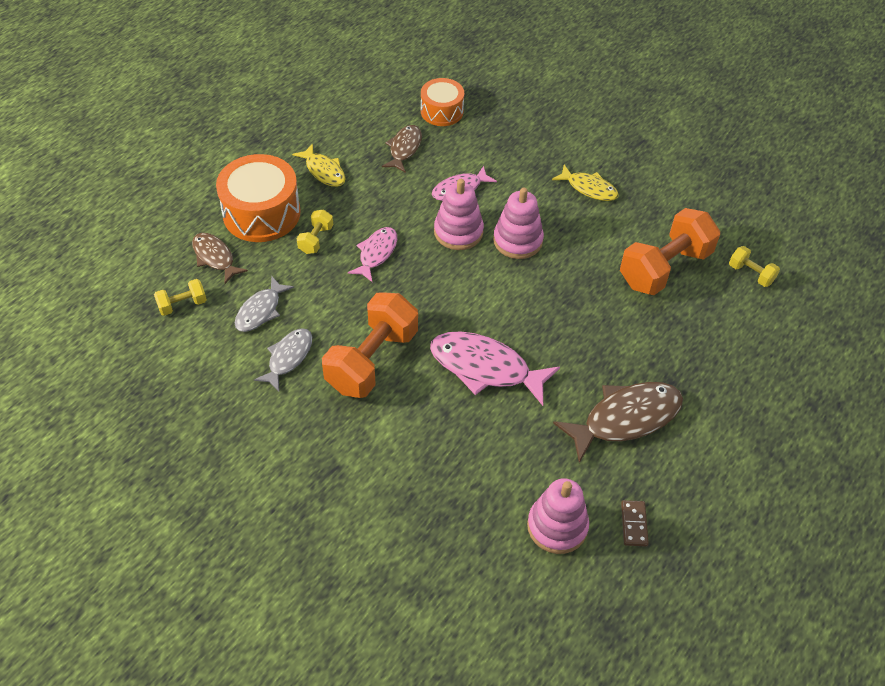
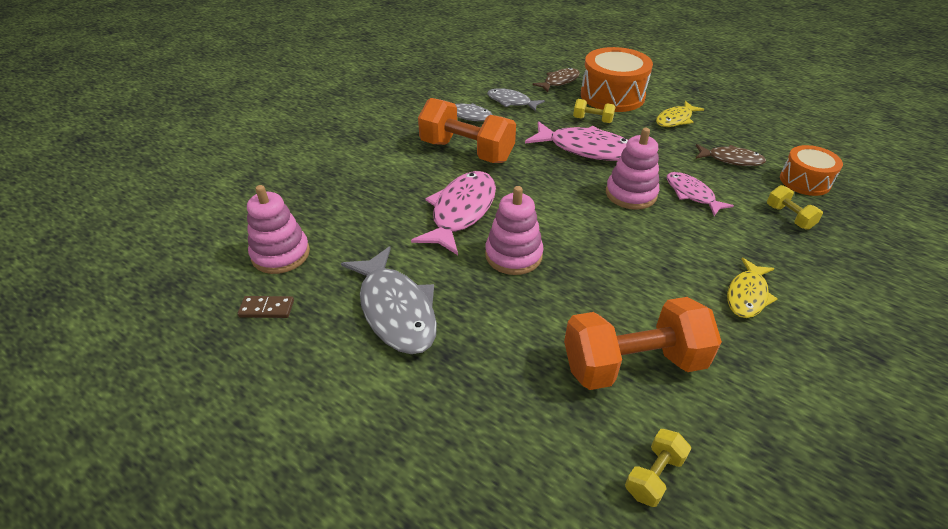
camera: 90 degrees right, 10 degrees down
(182, 305) = (511, 74): yellow dumbbell -> yellow dumbbell (789, 217)
(376, 253) = (586, 149): pink fish -> pink fish, size x1.68
(517, 240) = (634, 234): pink stacking toy -> pink stacking toy (513, 255)
(626, 419) = (396, 310): brown fish -> grey fish
(664, 268) = (633, 364): orange dumbbell -> orange dumbbell turned 60 degrees counterclockwise

